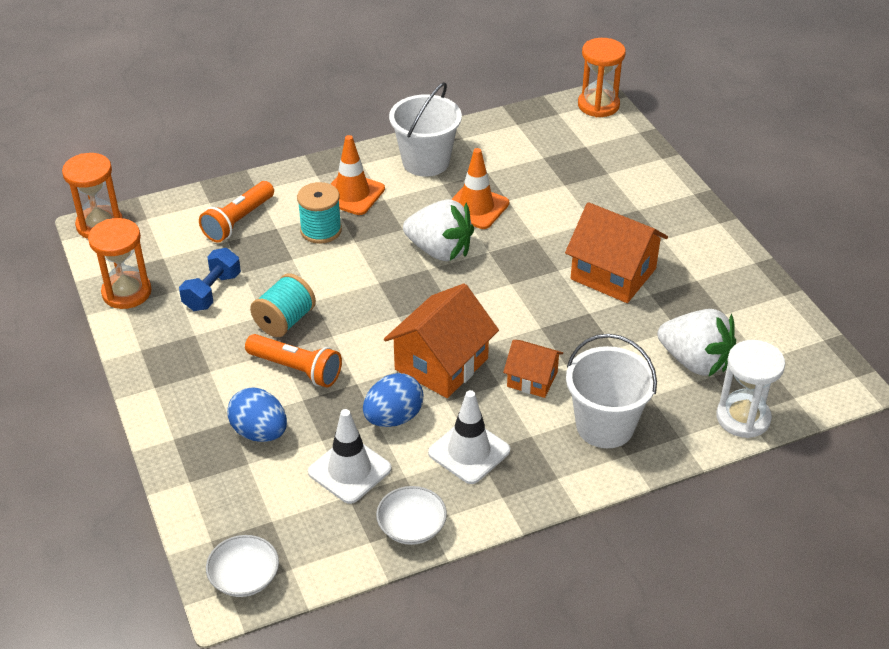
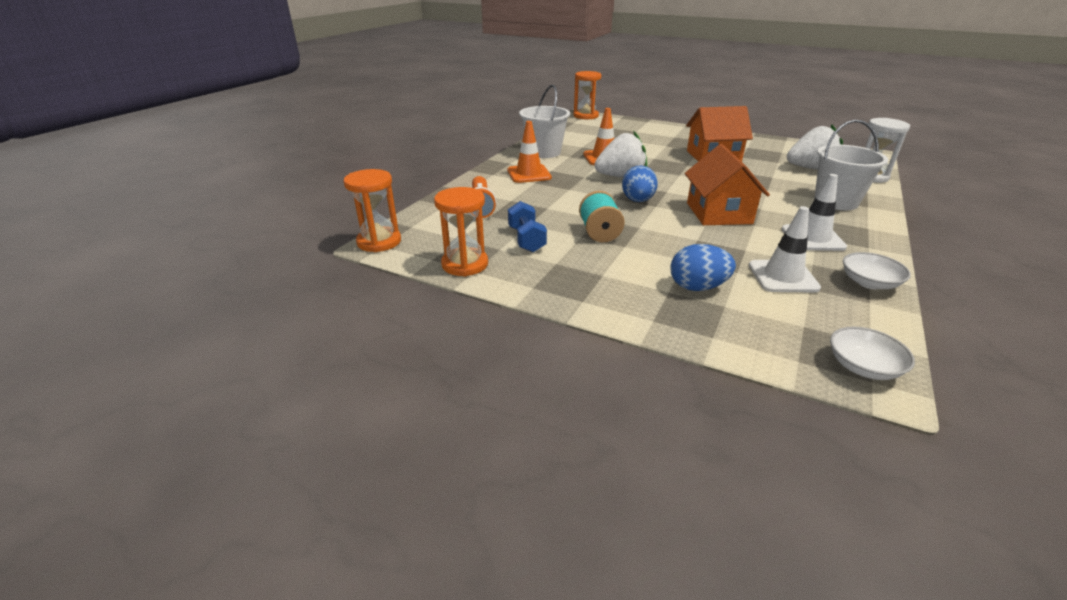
camera: 40 degrees left, 10 degrees down
(296, 369) = (652, 249): orange flashlight -> none
(321, 230) = (540, 192): turquoise spool -> none
(393, 418) = (748, 243): blue egg -> blue egg (637, 201)
(532, 379) = (769, 200): orange house -> none

